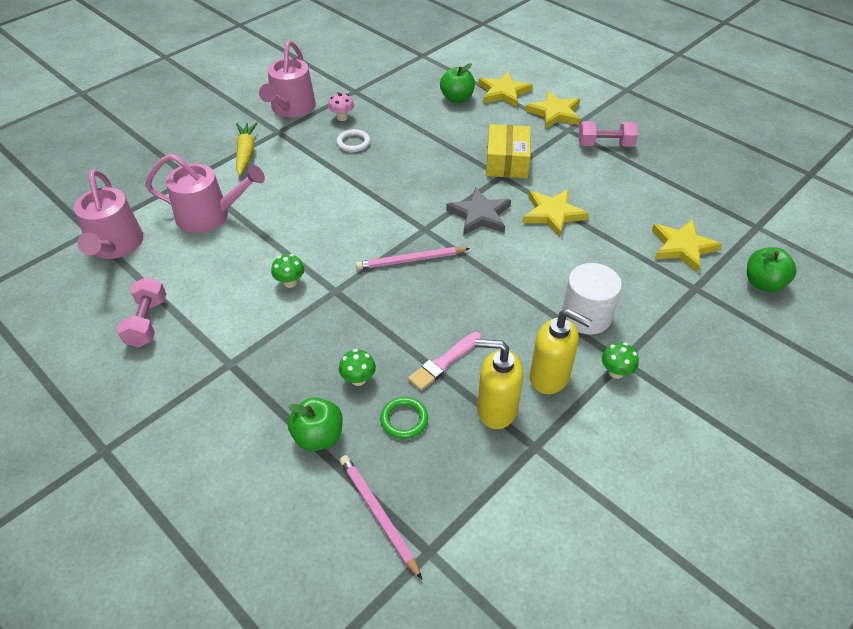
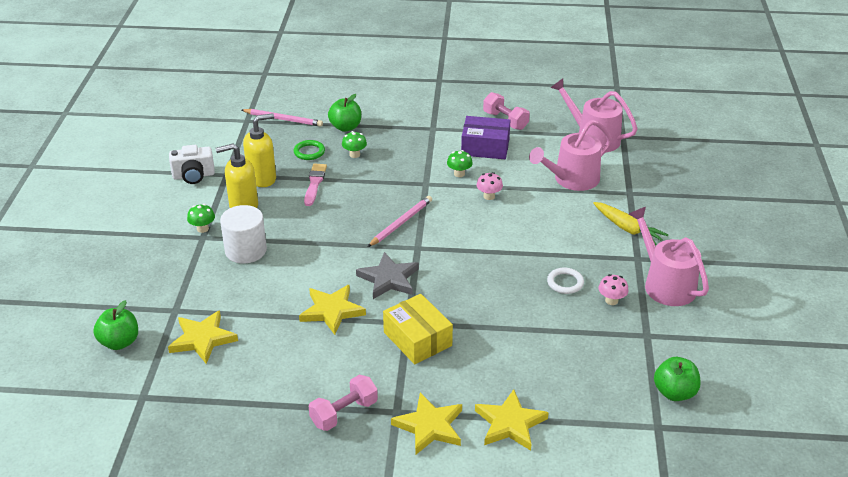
camera: 140 degrees right, 10 degrees down
(220, 299) = (485, 147): none -> purple box
(300, 241) = (489, 196): none -> pink mushroom
(457, 98) = (544, 385): green apple -> green apple (674, 392)
(579, 472) = (193, 176): none -> white camera

